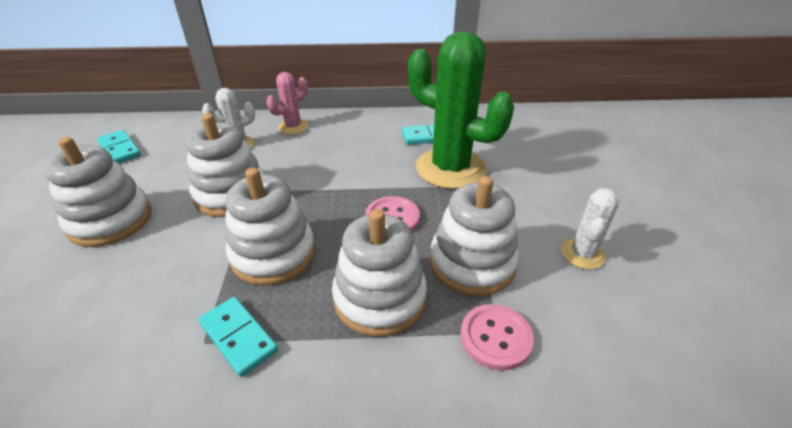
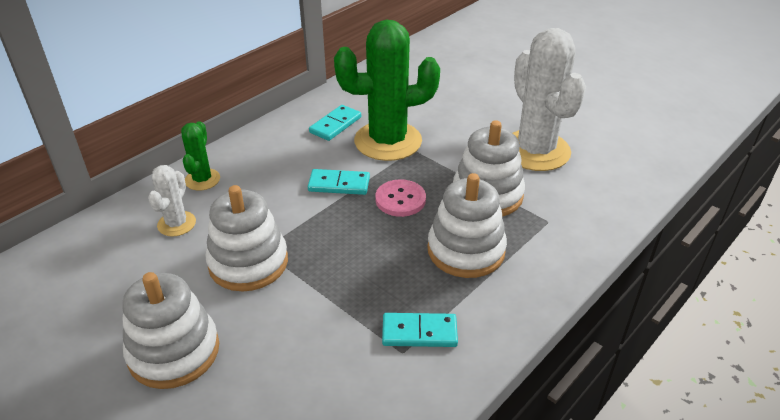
camera: 45 degrees left, 0 degrees up
(119, 149) = (48, 303): turquoise domino -> turquoise domino (339, 184)
(273, 254) = (358, 276): white stacking toy -> none
(293, 127) = (202, 180): pink cactus -> green cactus
(495, 338) = (551, 225): pink button -> none
(582, 254) = (535, 151): white cactus -> white cactus, size x2.07

